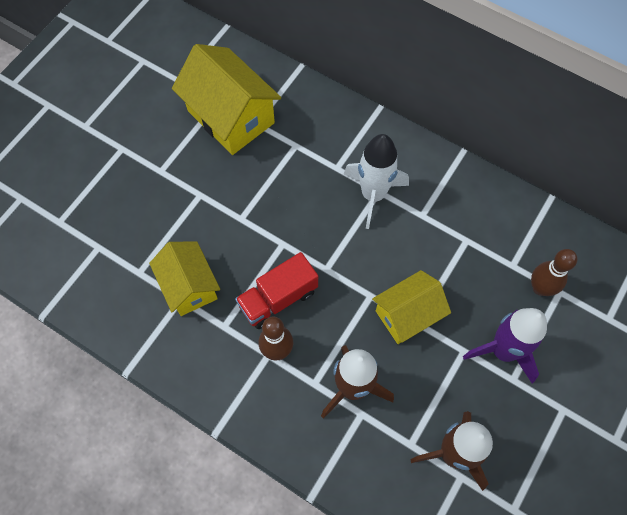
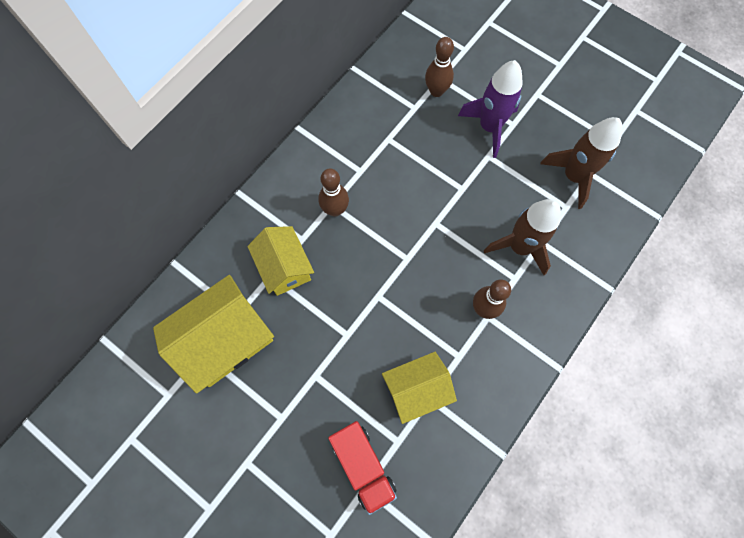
camera: 85 degrees left, 5 degrees up
(278, 298) = (434, 304): red truck -> red truck (363, 465)
(373, 195) = (335, 210): white rocket -> brown bowling pin
(407, 314) = (455, 195): yellow house -> yellow house (285, 267)

